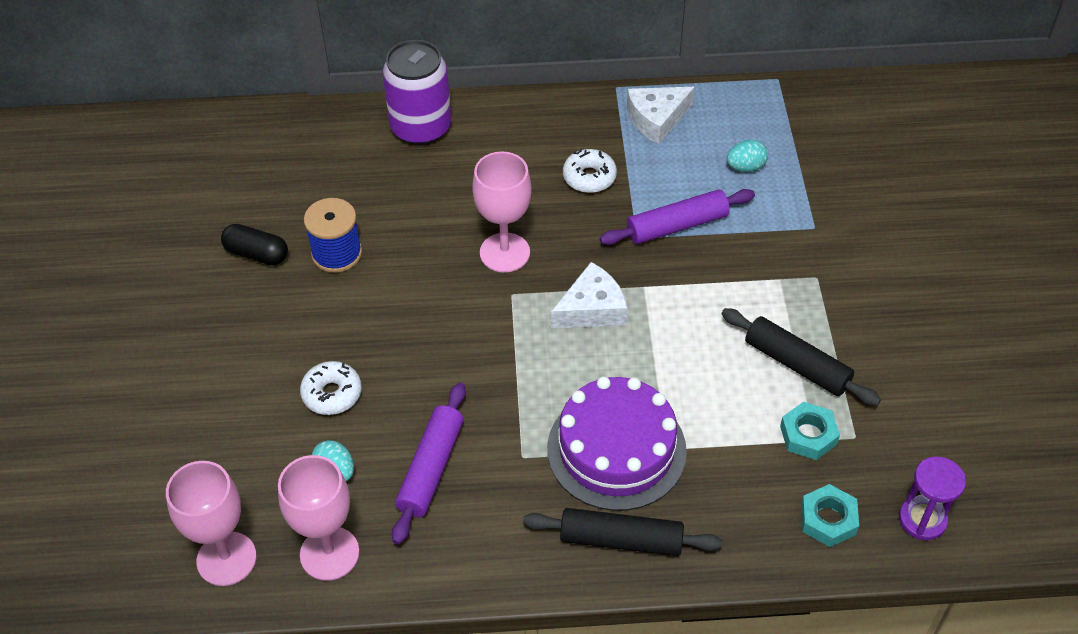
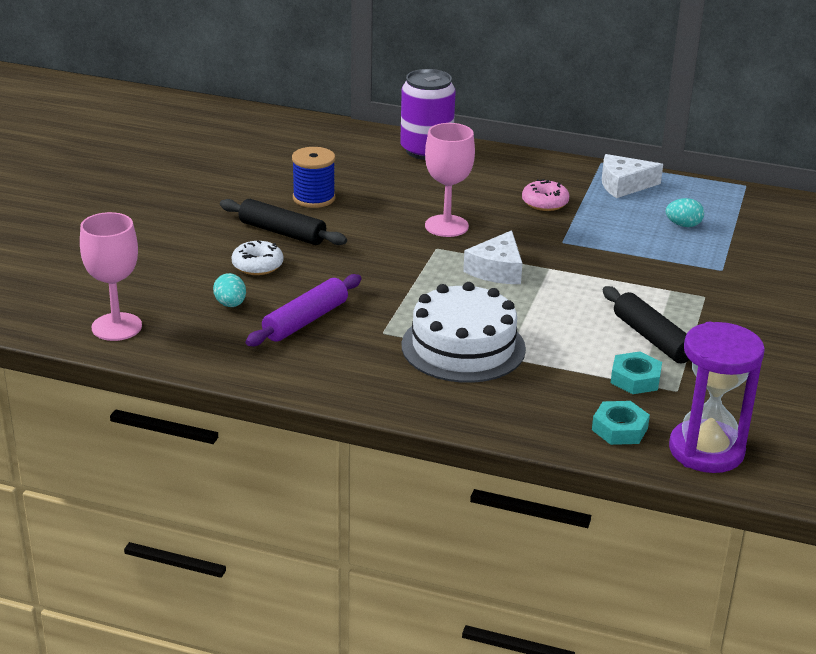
camera: 20 degrees right, 20 degrees down
(256, 254) = (253, 185): black capsule -> none
(329, 553) = (195, 343): pink goblet -> none
(589, 177) = (545, 203): white donut -> pink donut
(592, 309) = (497, 270): white cheese -> white cheese turned 120 degrees clockwise
(616, 449) = (463, 347): purple cake -> white cake
(621, 540) = (432, 395): black rolling pin -> black rolling pin (282, 232)
(677, 226) = (601, 243): purple rolling pin -> none
(922, 519) = (706, 450): purple hourglass -> purple hourglass, size x1.66

